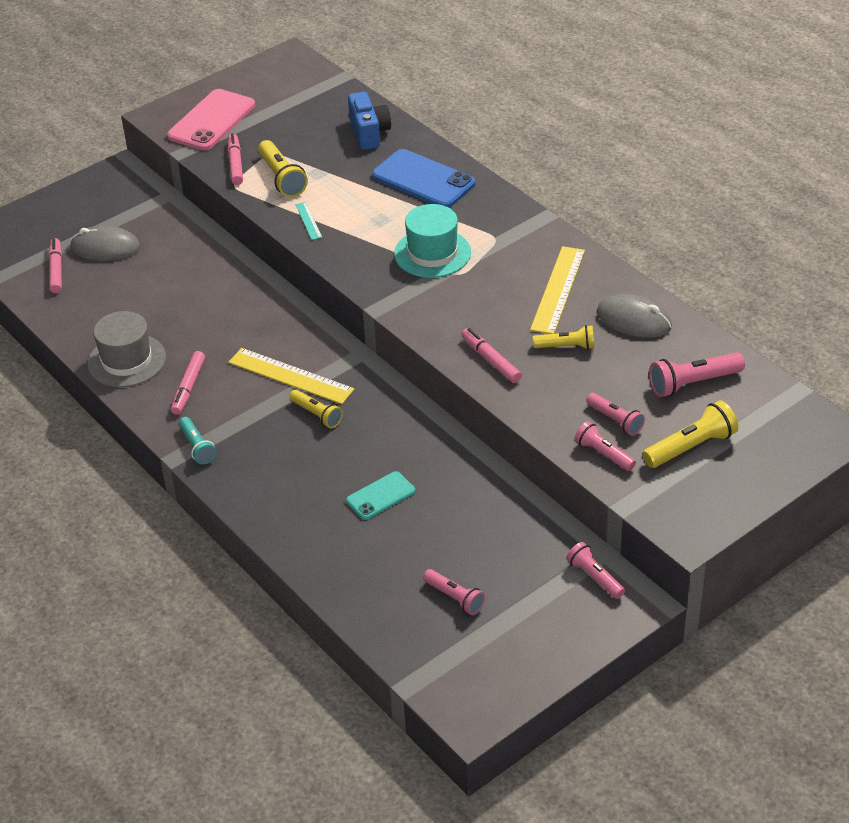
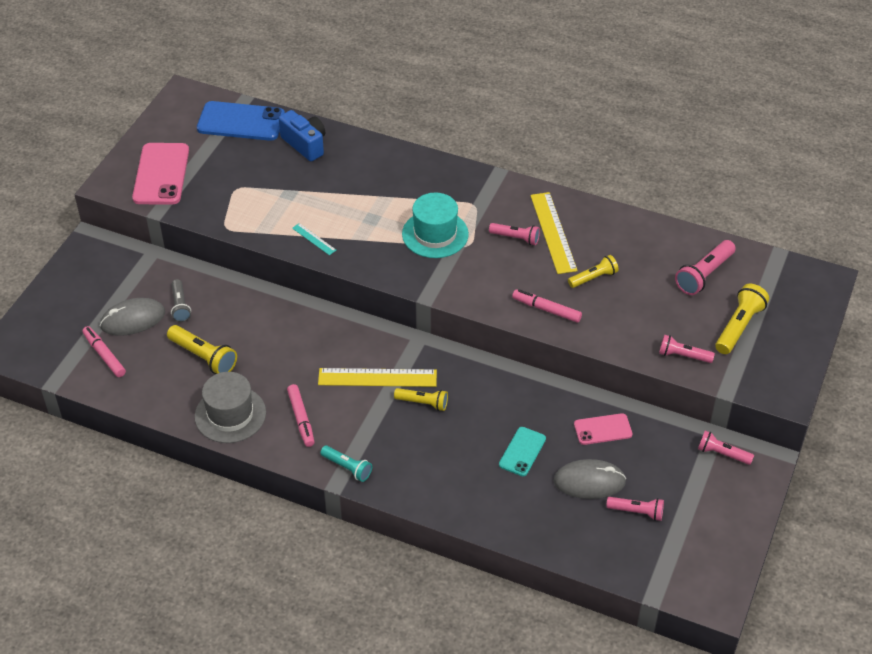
camera: 30 degrees left, 5 degrees up
(157, 250) = (180, 306): none -> grey flashlight
(235, 164) = (212, 207): pink marker -> none
(282, 178) = (262, 208): yellow flashlight -> yellow flashlight (204, 357)
(423, 179) = (380, 172): blue phone -> blue phone (241, 122)
(482, 506) = (603, 429): none -> pink phone
(615, 420) = (672, 325): pink flashlight -> pink flashlight (516, 238)
(633, 320) = (626, 238): grey mouse -> grey mouse (589, 481)

